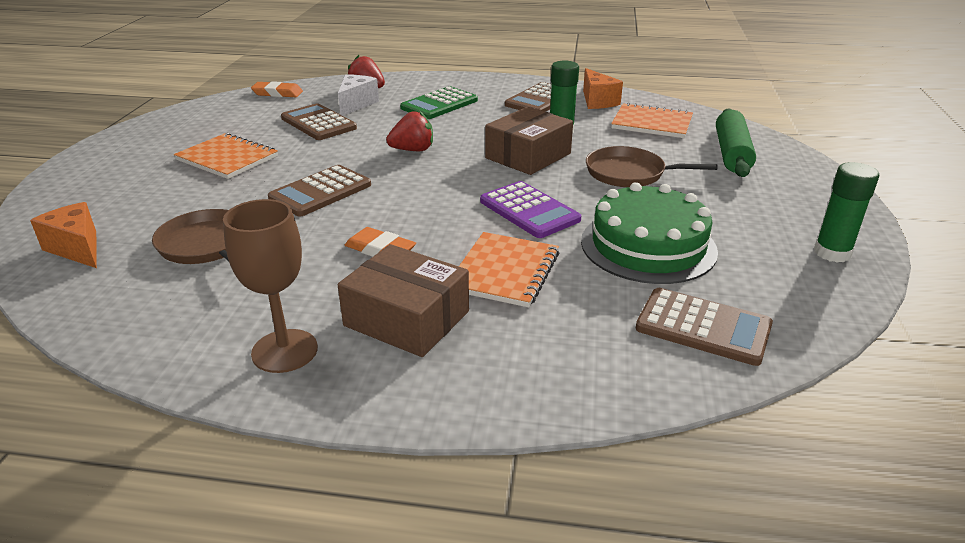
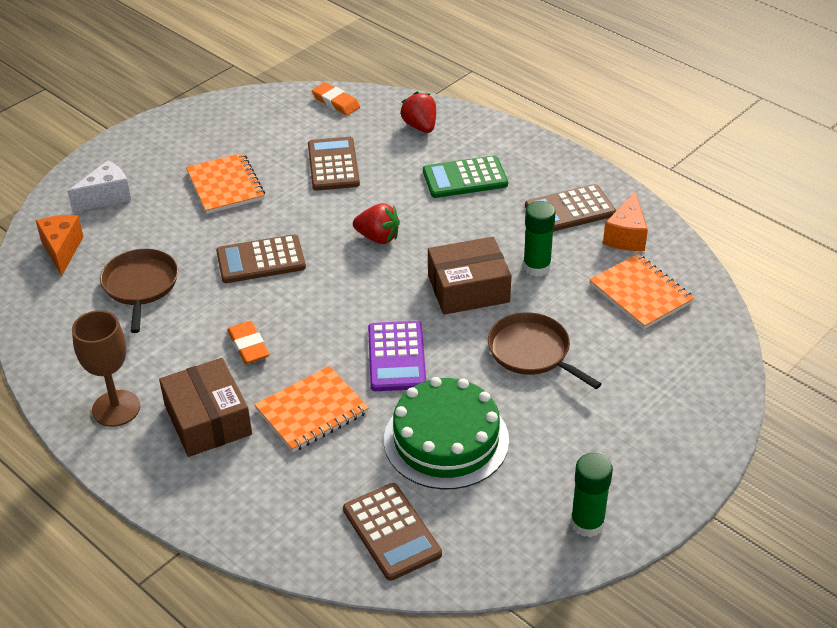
camera: 35 degrees right, 10 degrees up
(356, 104) = (389, 148): white cheese -> white cheese (106, 197)
(731, 153) = (664, 370): green rolling pin -> none

